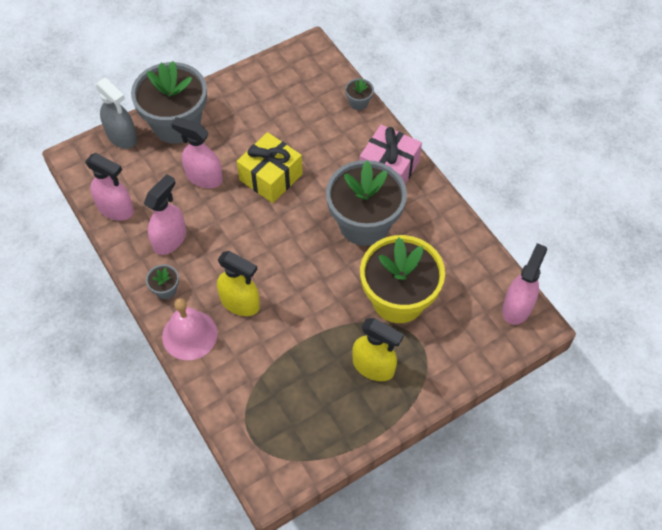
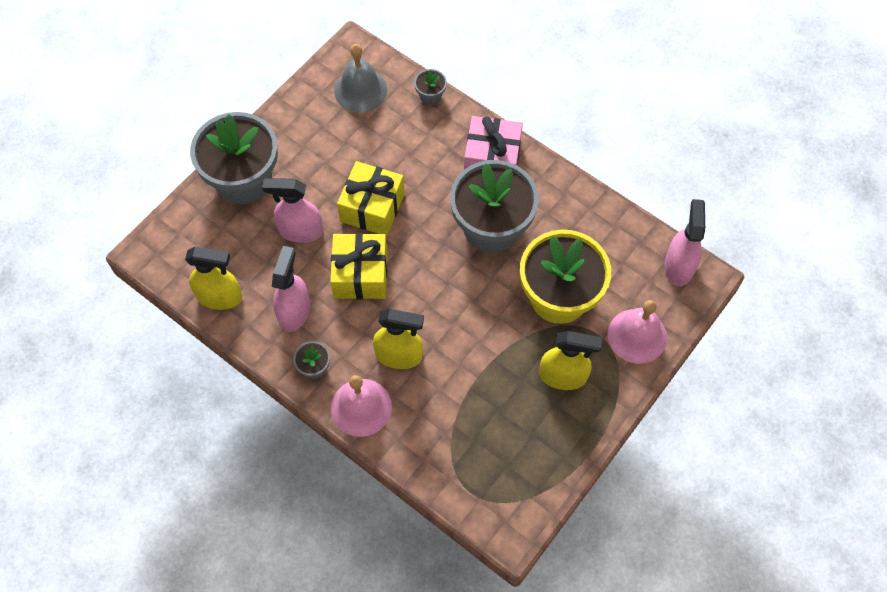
camera: 20 degrees left, 5 degrees up
(116, 209) = (220, 297): pink spray bottle -> yellow spray bottle
(122, 137) = (189, 213): grey spray bottle -> none
(237, 227) = (360, 275): none -> yellow gift
(302, 82) = (360, 90): none -> grey bell
(454, 354) = (637, 336): none -> pink bell

